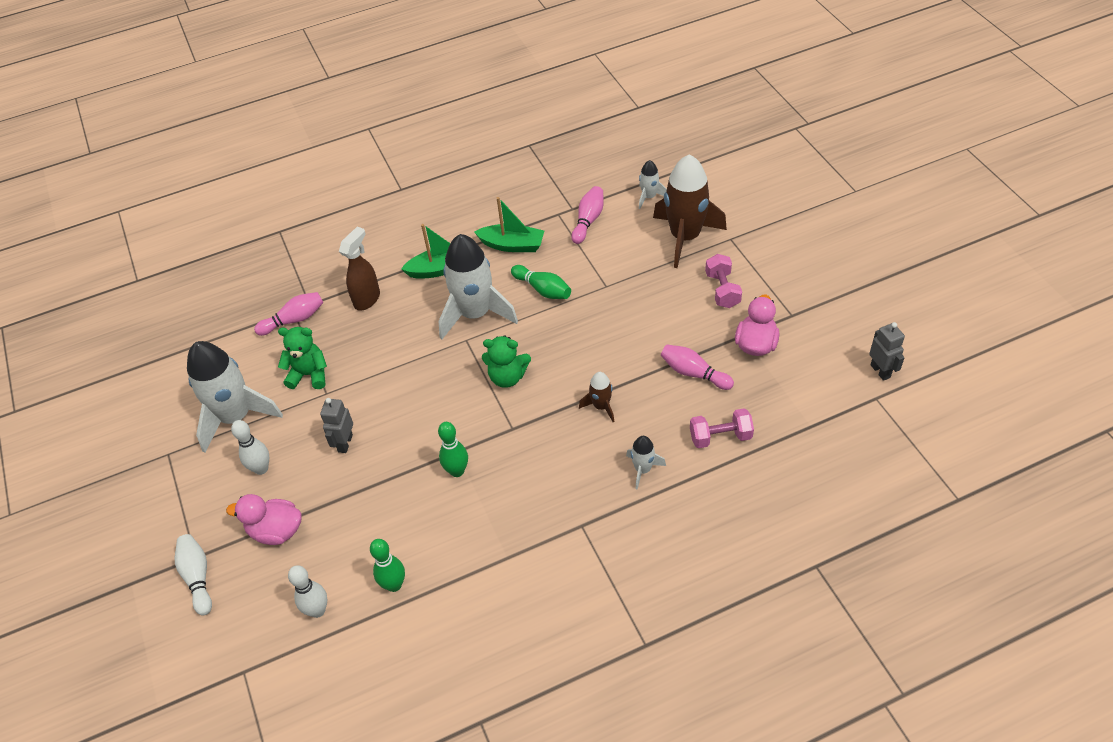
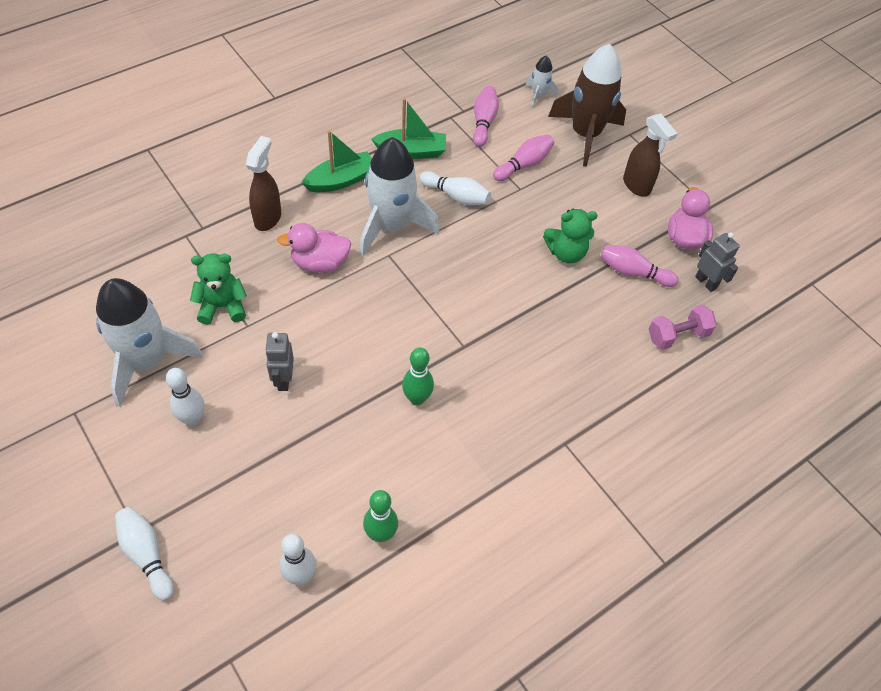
camera: 20 degrees left, 5 degrees up
(276, 531) = (228, 489): pink duck -> pink duck (319, 263)
(294, 320) = (189, 246): pink bowling pin -> pink bowling pin (524, 165)
(507, 377) = (444, 291): green teddy bear -> green teddy bear (566, 253)
(543, 289) = (456, 196): green bowling pin -> white bowling pin
(601, 406) = (550, 314): brown rocket -> none
(643, 469) = (611, 377): white rocket -> none
(722, 290) = (636, 186): pink dumbbell -> brown spray bottle
(880, 371) = (808, 256): grey robot -> grey robot (706, 282)

